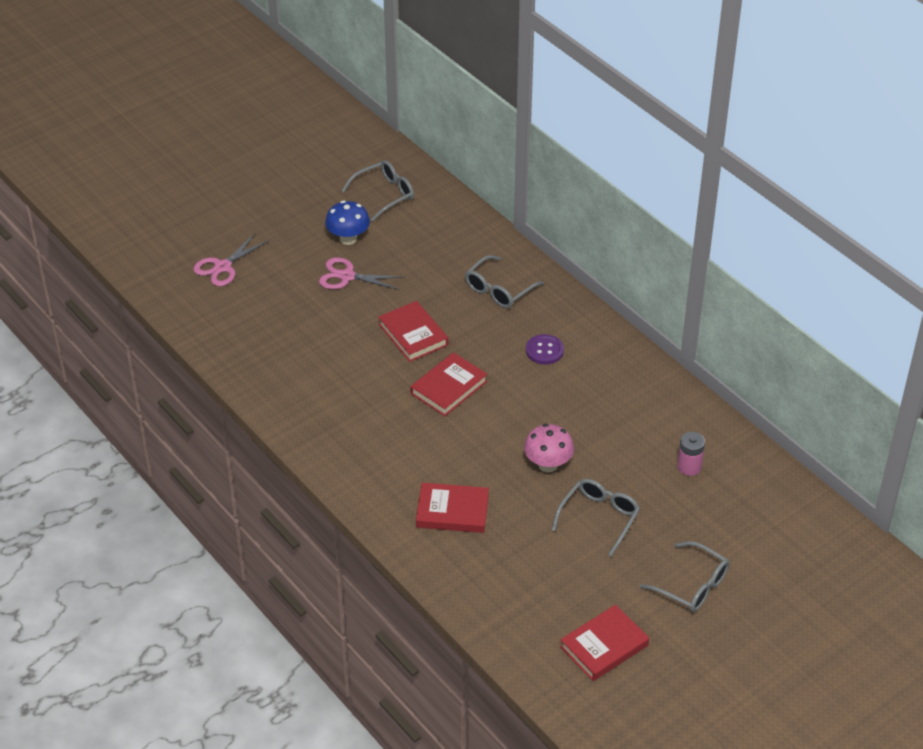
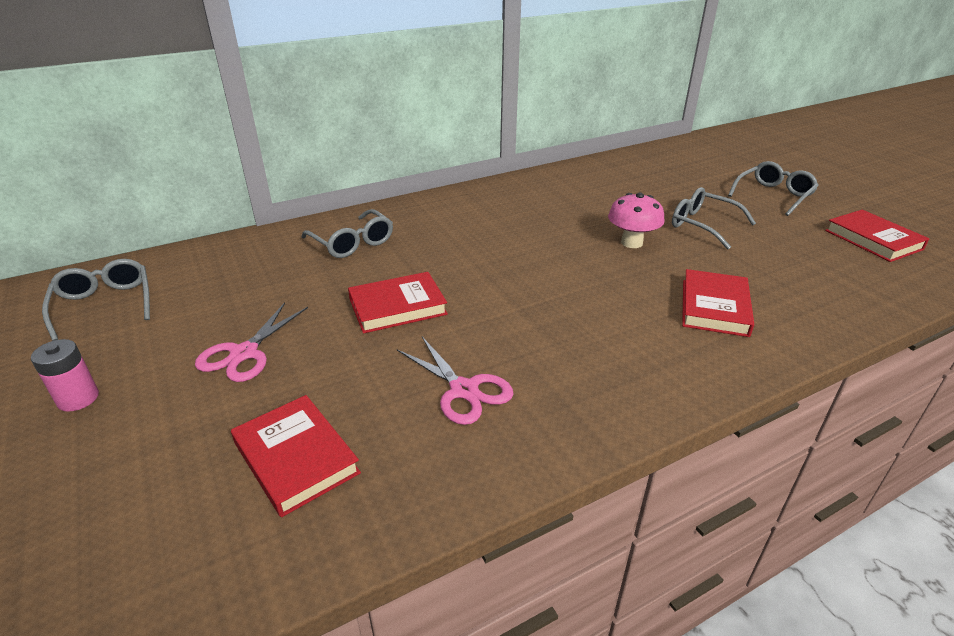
camera: 80 degrees left, 10 degrees down
(222, 267) = (92, 513): pink scissors -> pink scissors (464, 390)
(348, 238) = (163, 345): blue mushroom -> none
(449, 387) = (502, 290): red book -> red book (296, 458)
(544, 350) = (462, 228): purple button -> none
(689, 467) = (630, 182): pink battery -> pink battery (78, 398)

